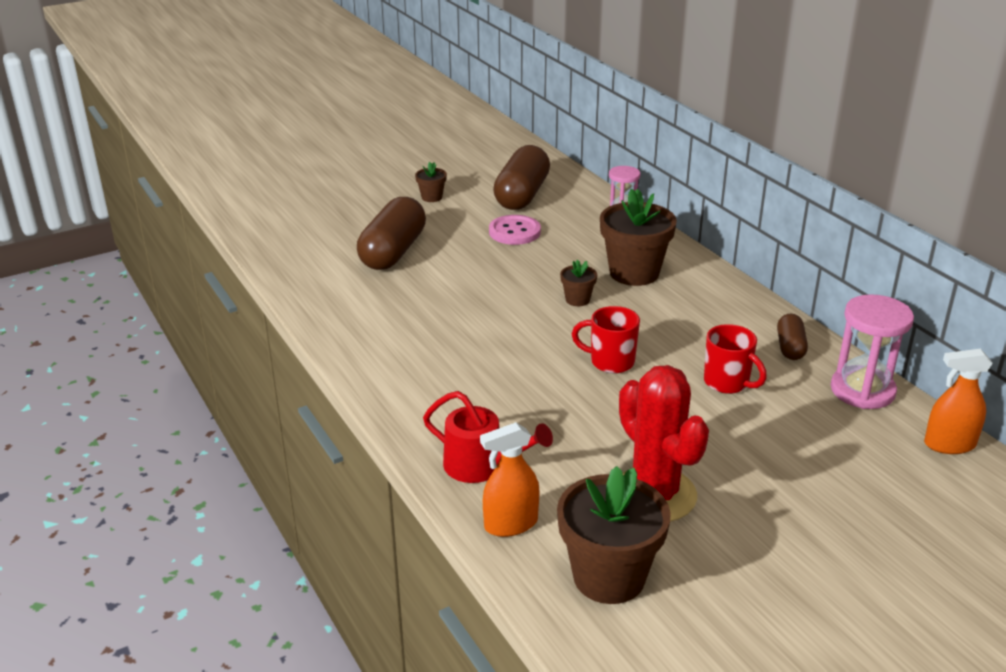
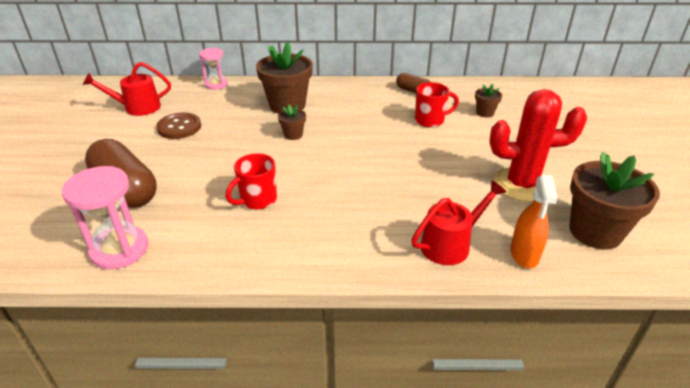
camera: 60 degrees left, 5 degrees up
(431, 197) = (76, 143): brown flower pot -> brown flower pot (485, 113)
(514, 232) = (179, 127): pink button -> brown button
(522, 195) = (137, 108): brown capsule -> red watering can
(610, 362) = (375, 149): red mug -> red mug (257, 200)
(862, 390) = (467, 89): pink hourglass -> pink hourglass (119, 249)
(949, 444) = (526, 87): orange spray bottle -> none

